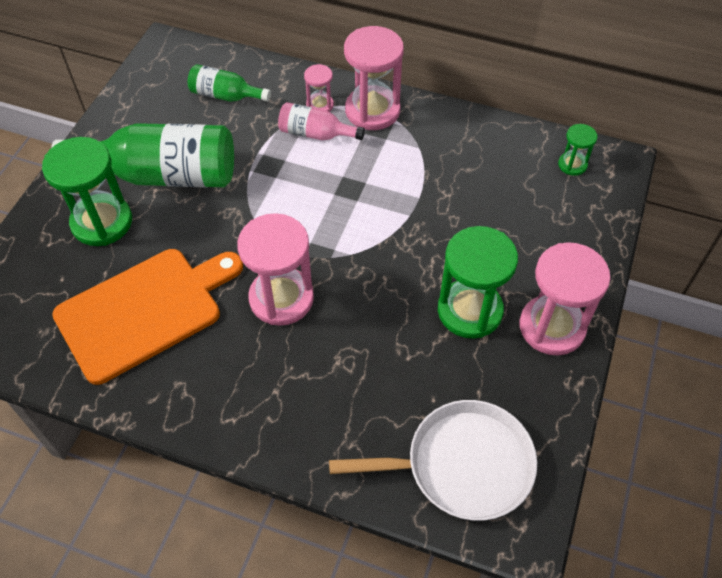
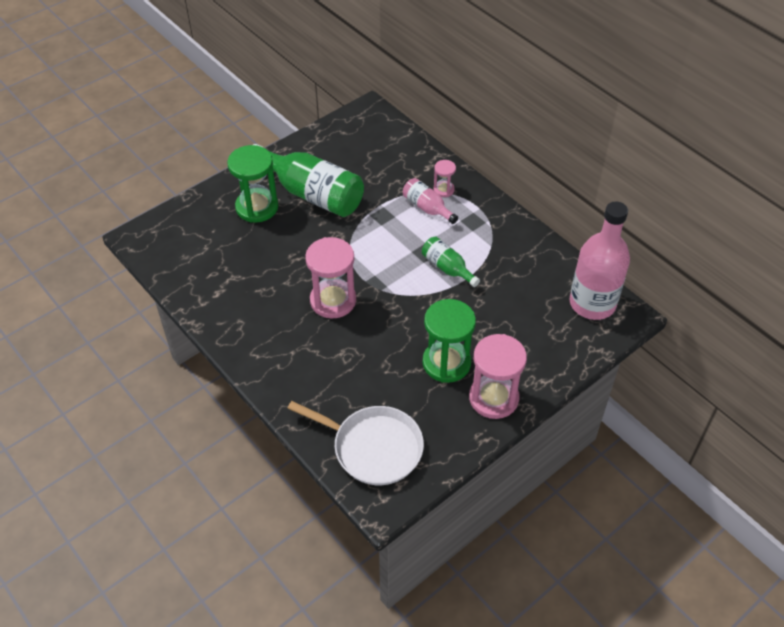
camera: 30 degrees right, 5 degrees down
(144, 311) = (248, 271): orange cutting board -> none
(225, 96) = (385, 158): green bottle -> green bottle (447, 268)
(372, 111) = (477, 208): pink hourglass -> none
(572, 165) = (592, 303): green hourglass -> pink bottle

